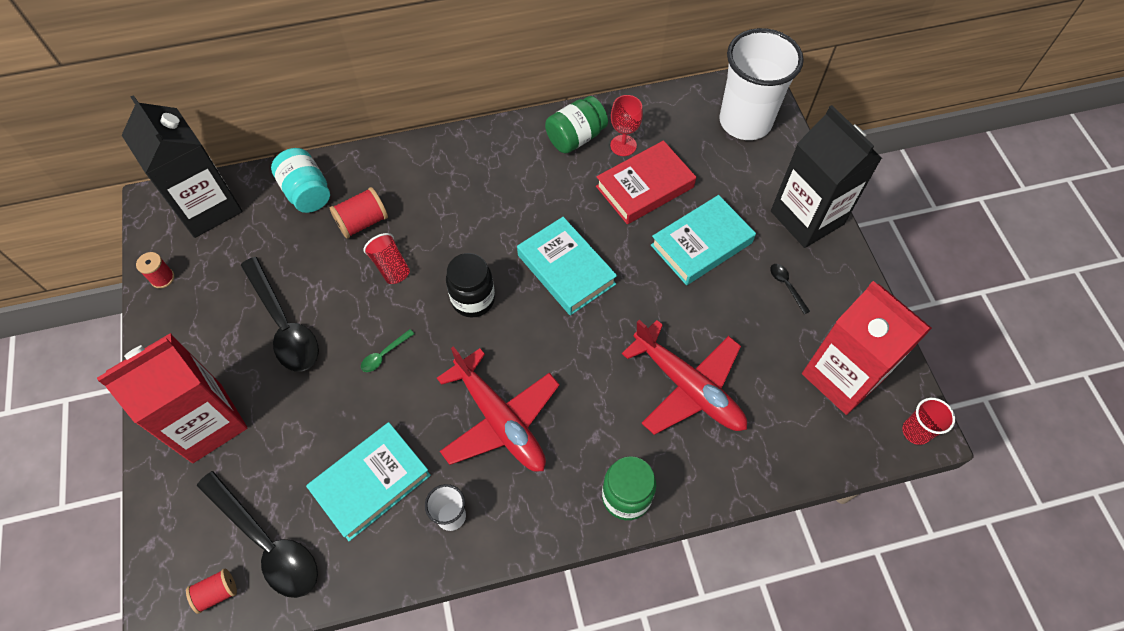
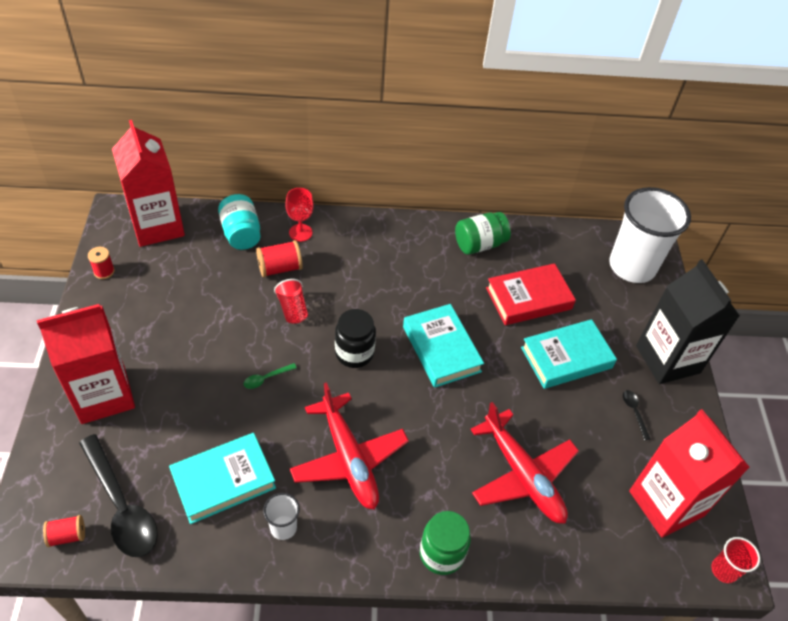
camera: 10 degrees right, 10 degrees down
(207, 207) = (157, 226): black carton -> red carton
(284, 325) = (190, 333): black spoon -> none
(623, 145) = (519, 260): red goblet -> red goblet (300, 232)

